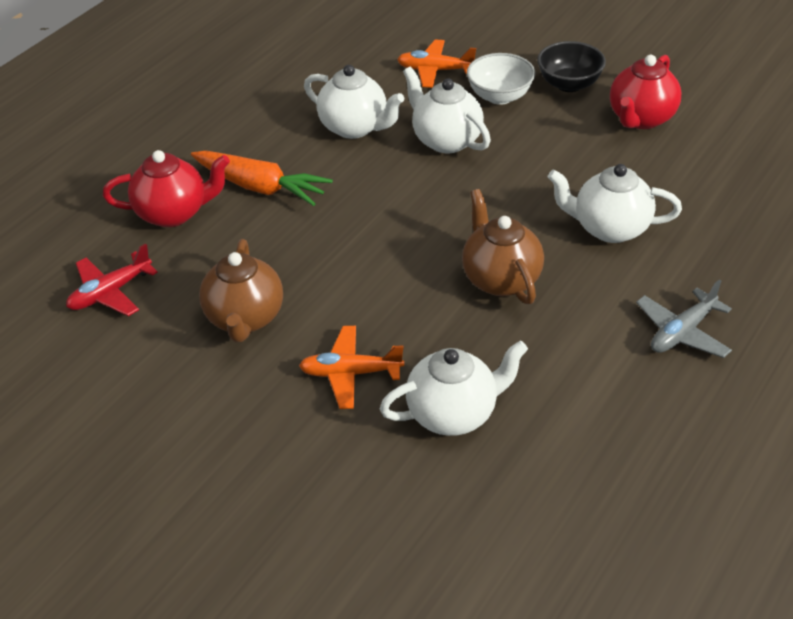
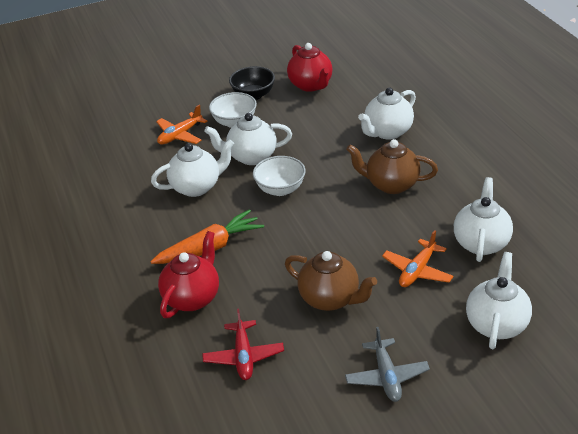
camera: 55 degrees left, 5 degrees down
(304, 490) = (496, 324): none -> white teapot
(407, 190) = (280, 189): none -> white bowl
(682, 332) = (485, 143): grey plane -> grey plane (386, 376)

